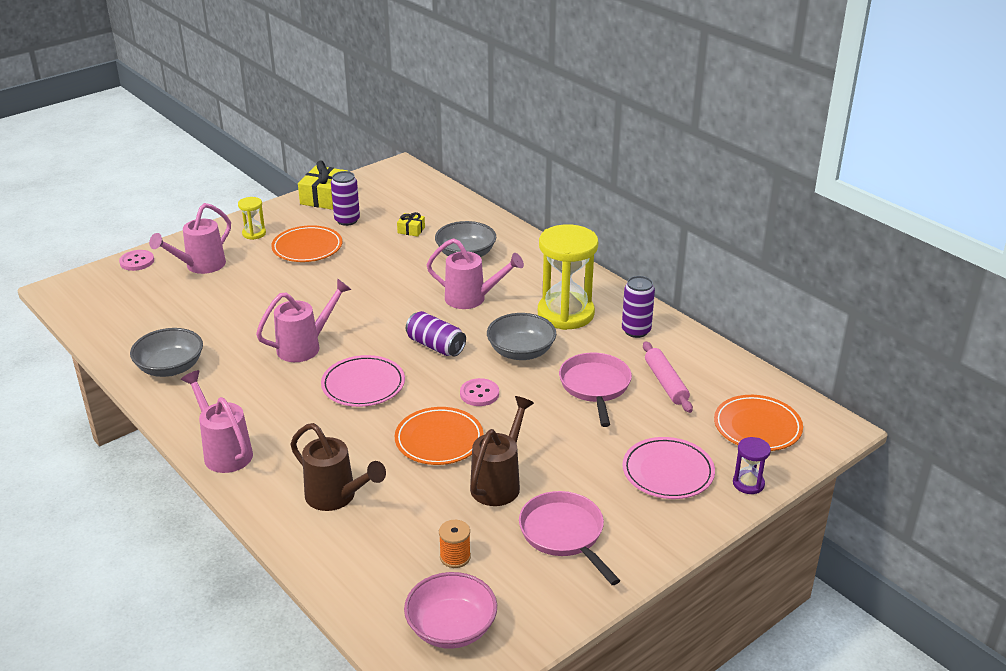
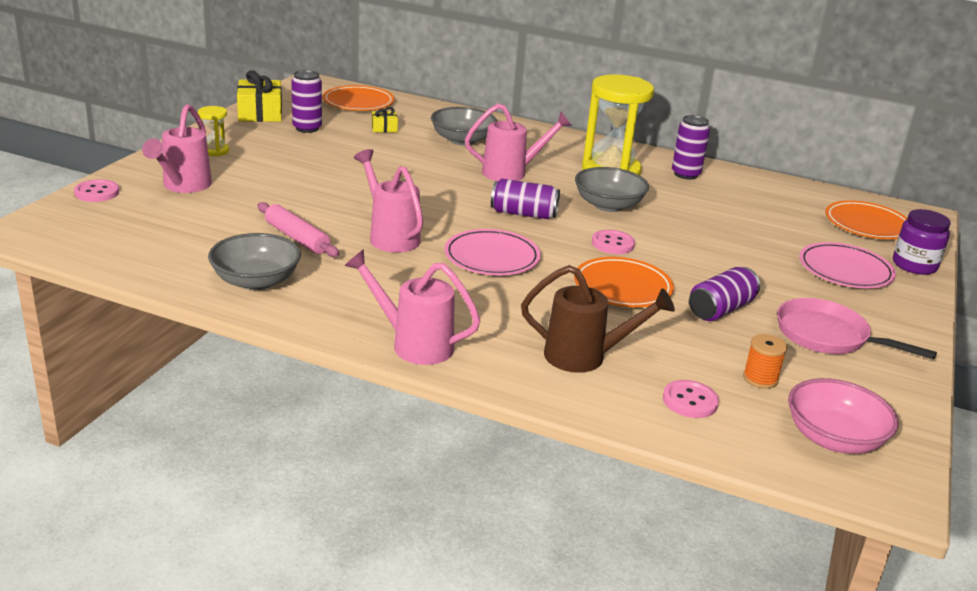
camera: 30 degrees left, 5 degrees down
(305, 347) = (390, 236): pink watering can -> pink watering can turned 60 degrees counterclockwise
(307, 247) = (290, 155): orange plate -> orange plate (358, 102)
(374, 559) = (690, 401): none -> pink button
(499, 483) = (720, 309): brown watering can -> purple can
(595, 386) = (705, 220): pink pan -> none
(666, 383) = (758, 207): pink rolling pin -> pink rolling pin (297, 238)
(748, 483) = (914, 265): purple hourglass -> purple jar

